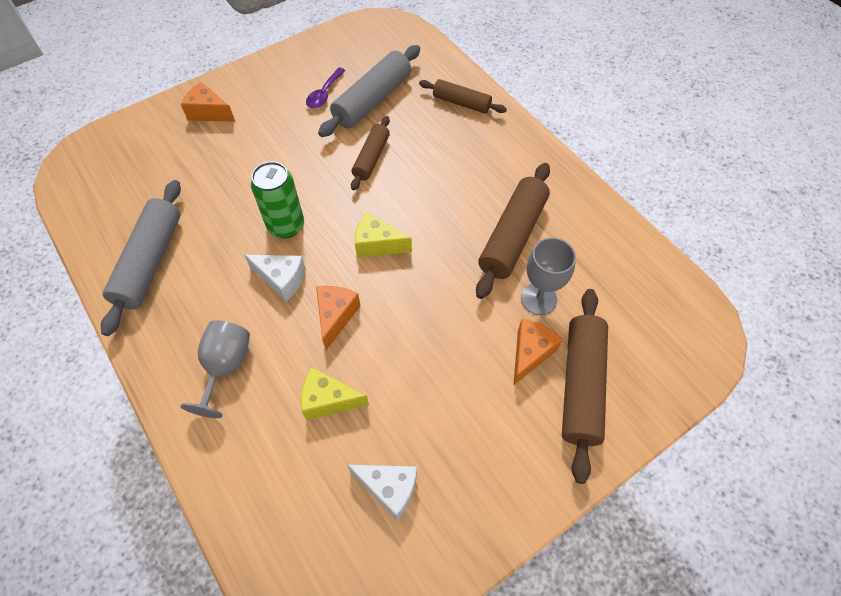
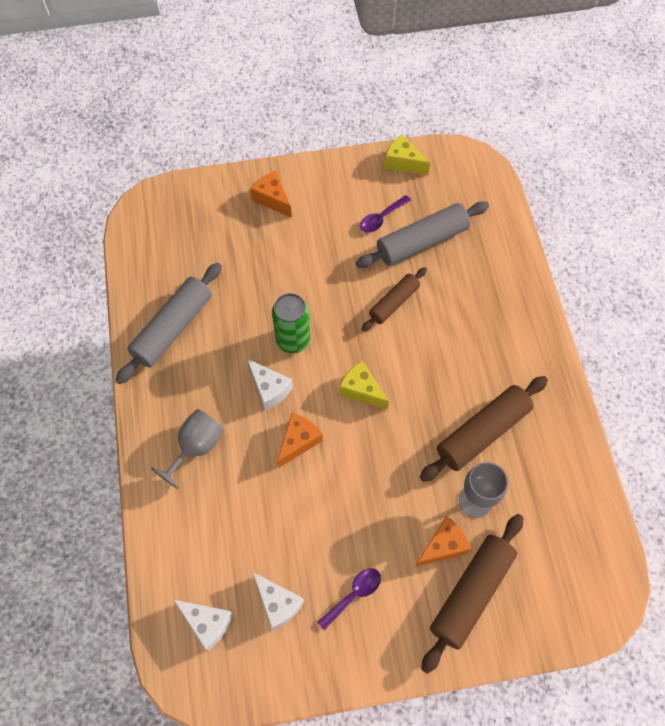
camera: 25 degrees right, 5 degrees up
(318, 548) = (207, 623): none -> white cheese
(328, 400) = (262, 511): yellow cheese -> yellow cheese (403, 163)
(461, 103) = (503, 277): brown rolling pin -> none
(466, 441) = (353, 594): none -> purple spoon

